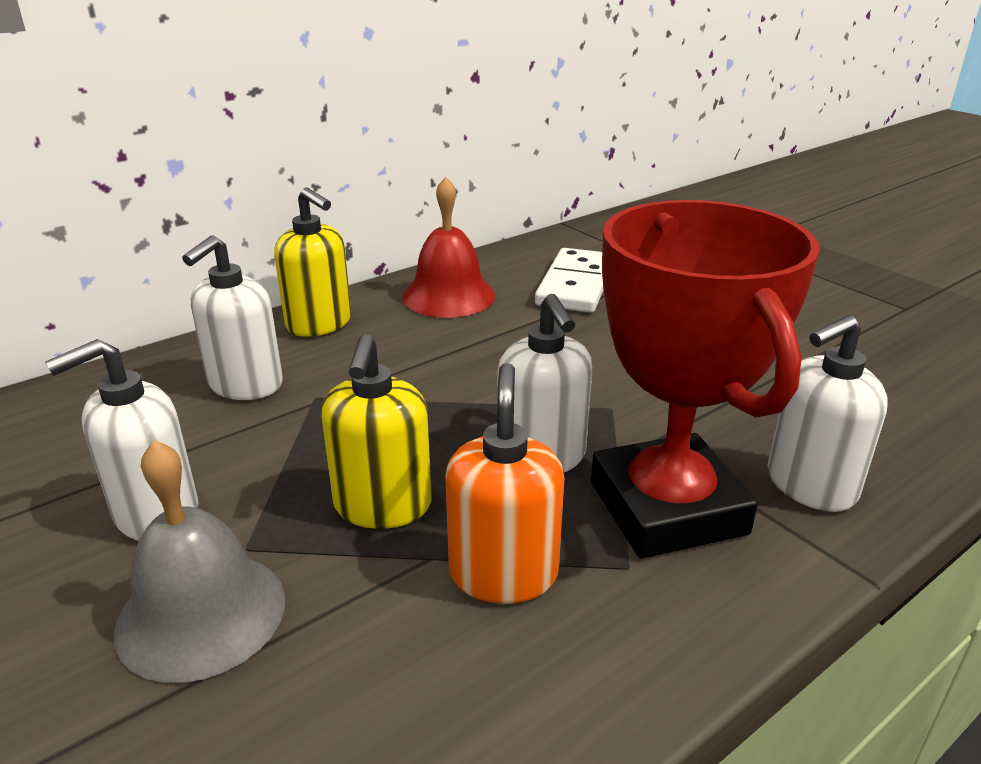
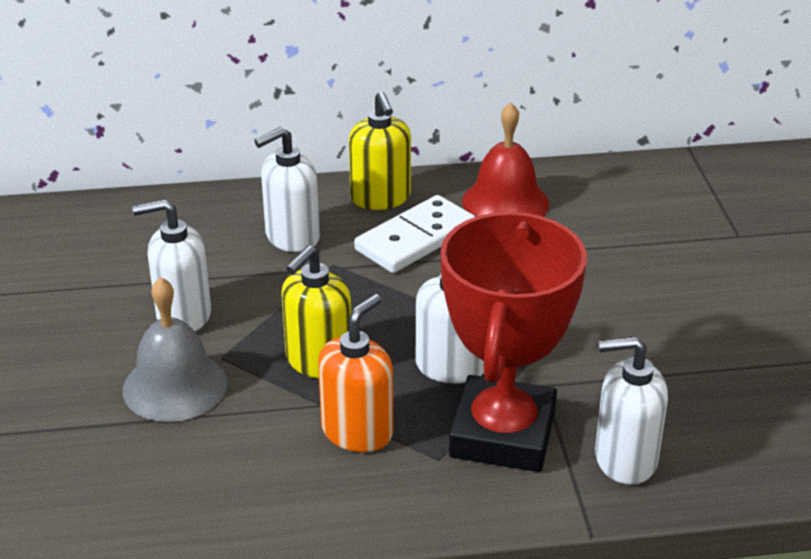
camera: 30 degrees right, 5 degrees up
(576, 285) = (627, 225): white domino -> white domino (416, 239)

